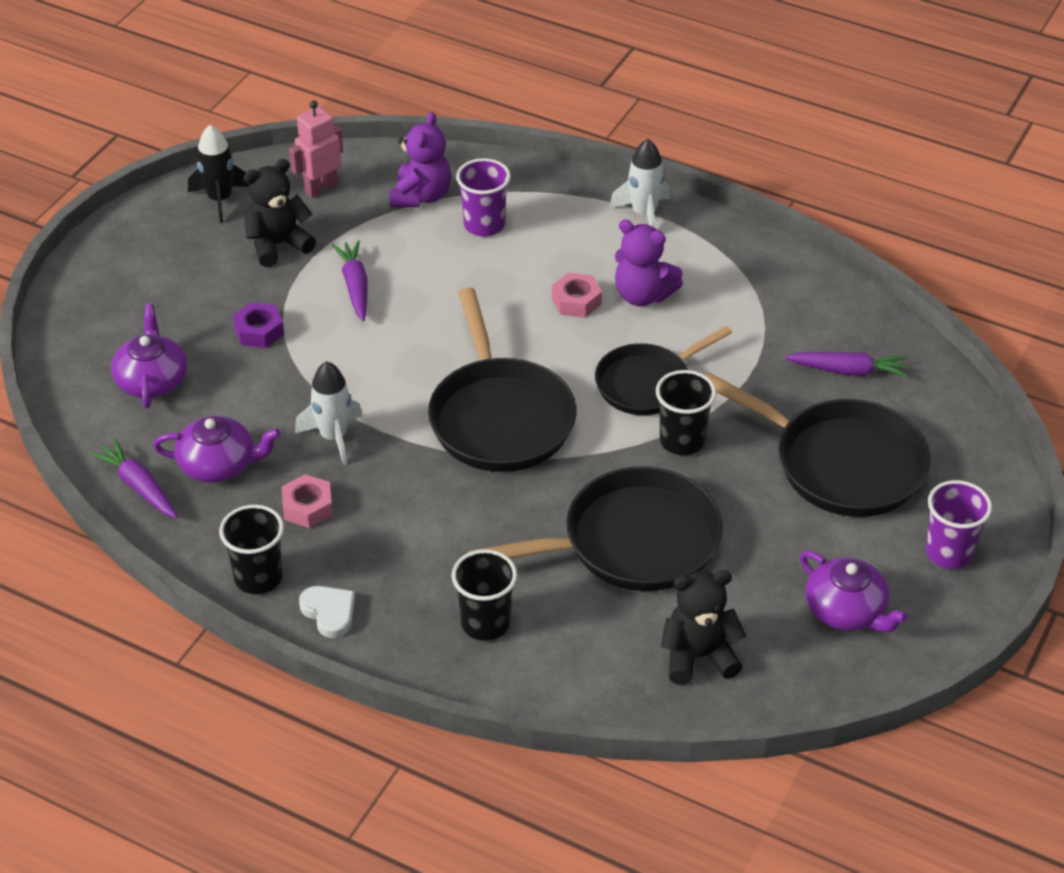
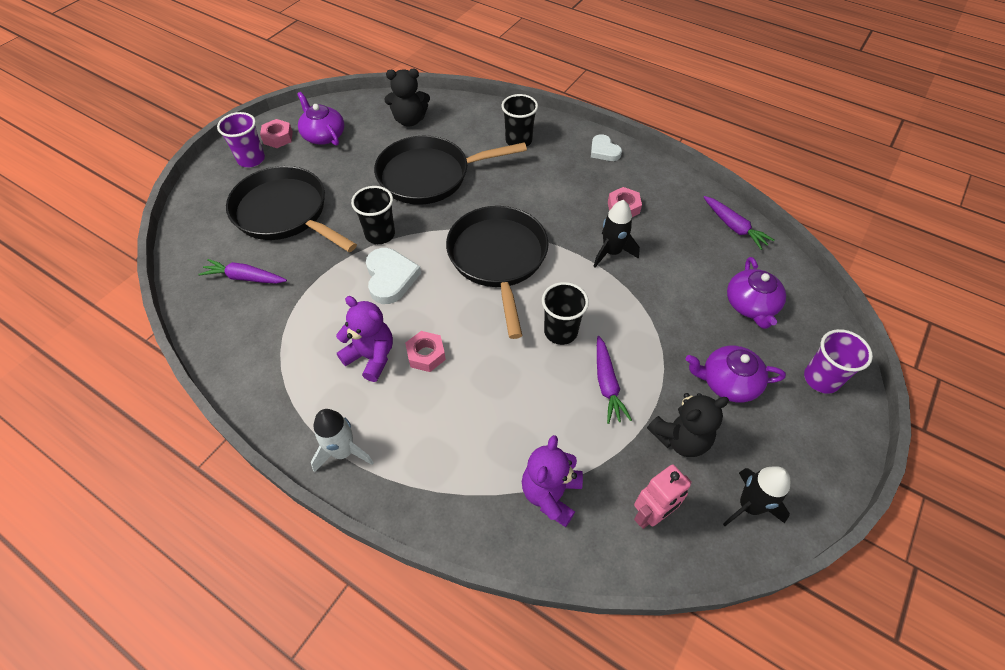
camera: 175 degrees left, 10 degrees up
(218, 464) = (686, 238): purple teapot -> purple teapot (728, 382)
(258, 578) = (646, 170): black cup -> black cup (560, 332)
(259, 331) = (679, 344): purple nut -> none
(334, 437) = (611, 252): white rocket -> black rocket
(484, 225) = (492, 449): purple cup -> purple cup (821, 379)
(647, 383) = (390, 278): black pan -> white heart
(927, 600) = (278, 138): none -> pink nut

